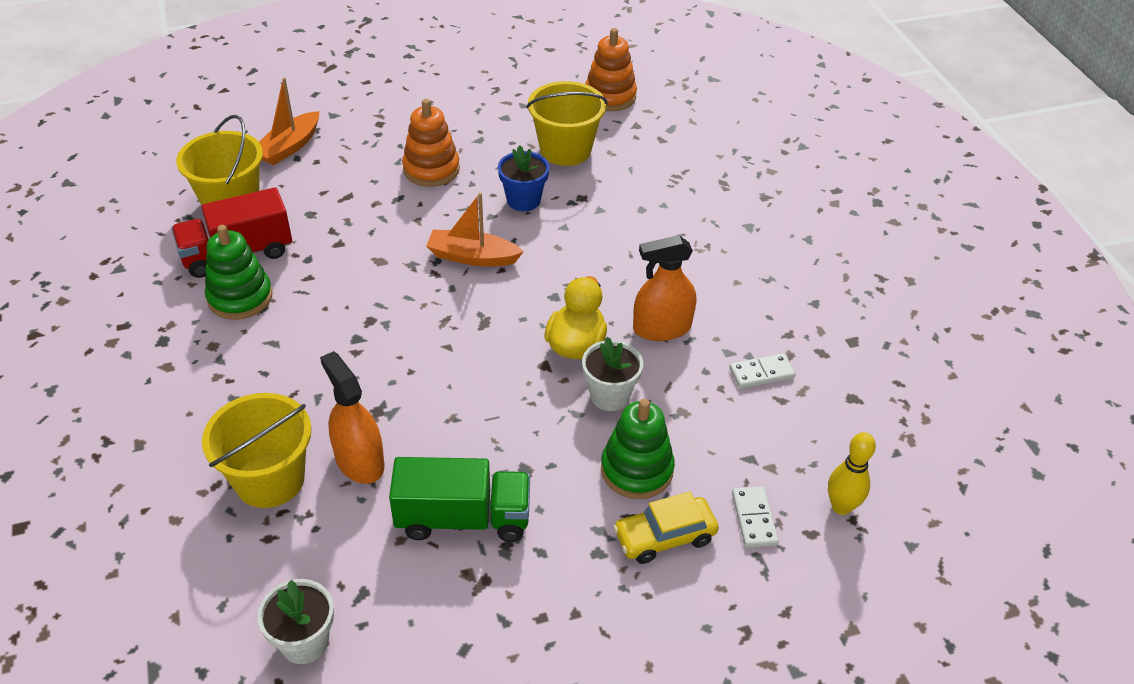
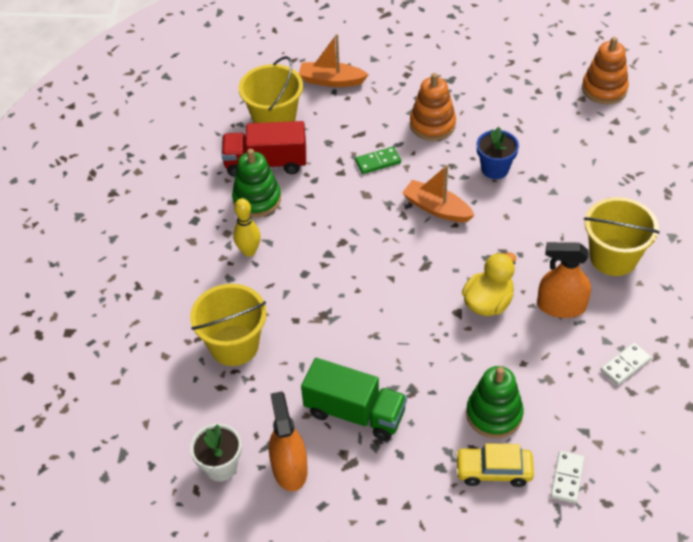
camera: 25 degrees right, 5 degrees up
(289, 147) = (331, 81): orange boat -> orange boat turned 45 degrees clockwise
(359, 461) = (298, 349): orange spray bottle -> orange spray bottle (289, 468)
(381, 222) = (378, 162): none -> green domino
(565, 150) = (546, 131): yellow bucket -> yellow bucket (613, 257)
(610, 396) = (497, 350): white flower pot -> none
(761, 373) = (625, 365): white domino -> white domino turned 45 degrees counterclockwise
(841, 506) = (640, 490): yellow bowling pin -> yellow bowling pin (249, 251)

